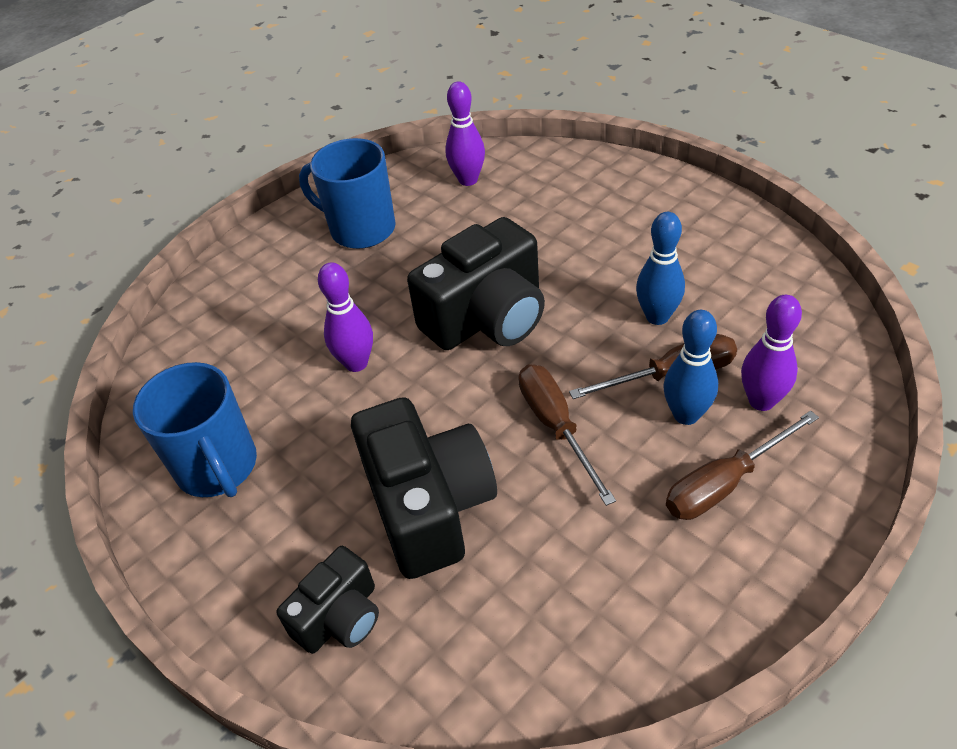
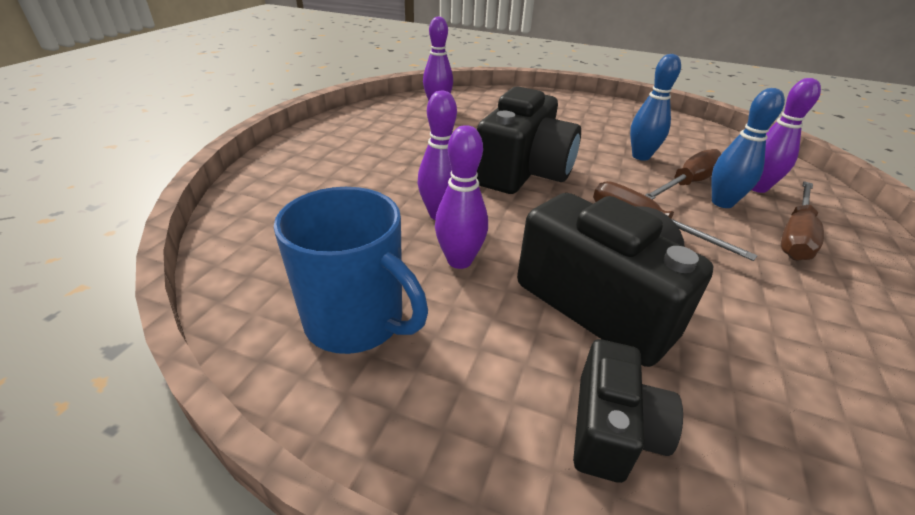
camera: 30 degrees left, 10 degrees down
(336, 426) = (459, 260): none -> purple bowling pin
(360, 229) = (374, 137): blue mug -> none

